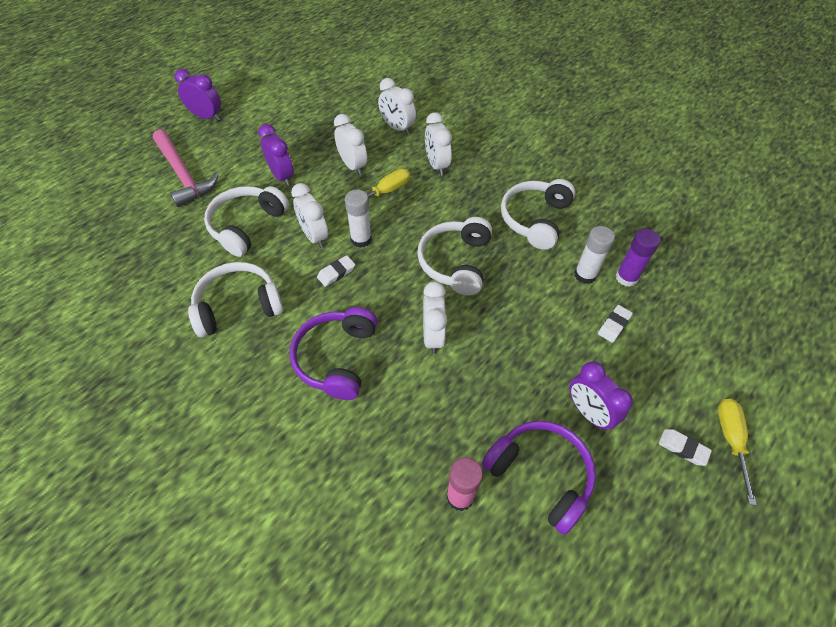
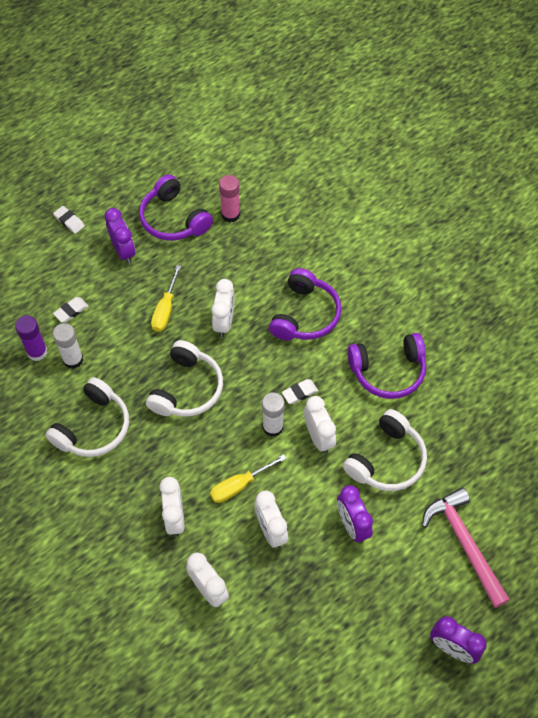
camera: 170 degrees left, 5 degrees up
(238, 306) = (388, 371): white headphones -> purple headphones
(730, 440) = (33, 221): yellow screwdriver -> yellow screwdriver (165, 309)

